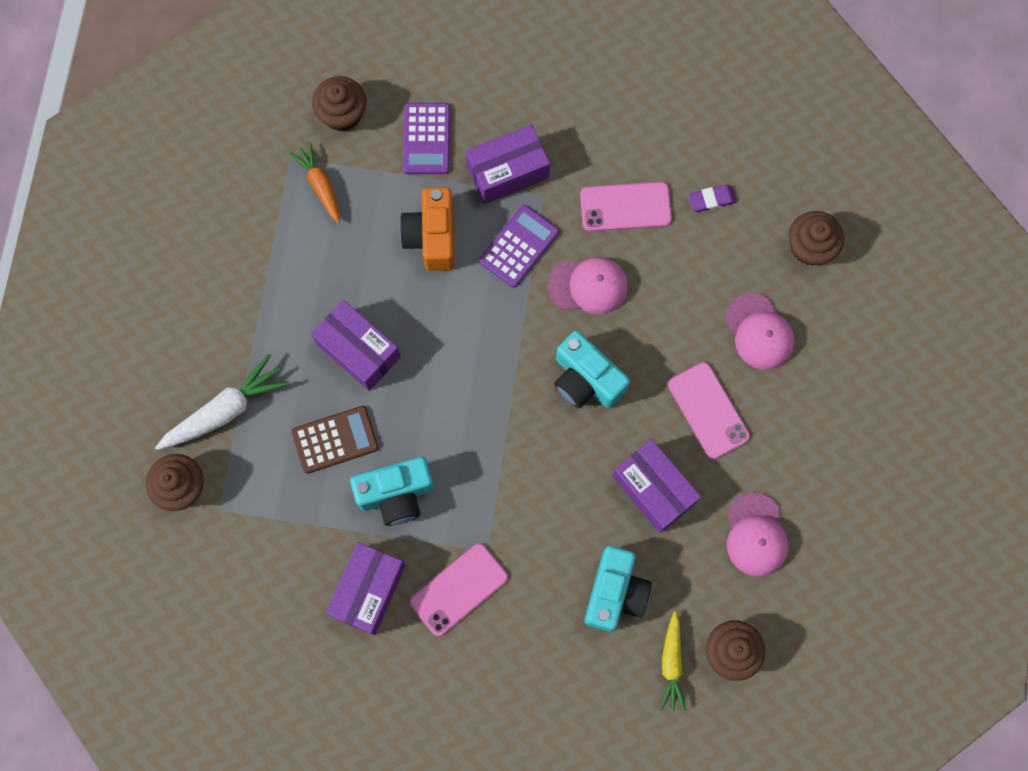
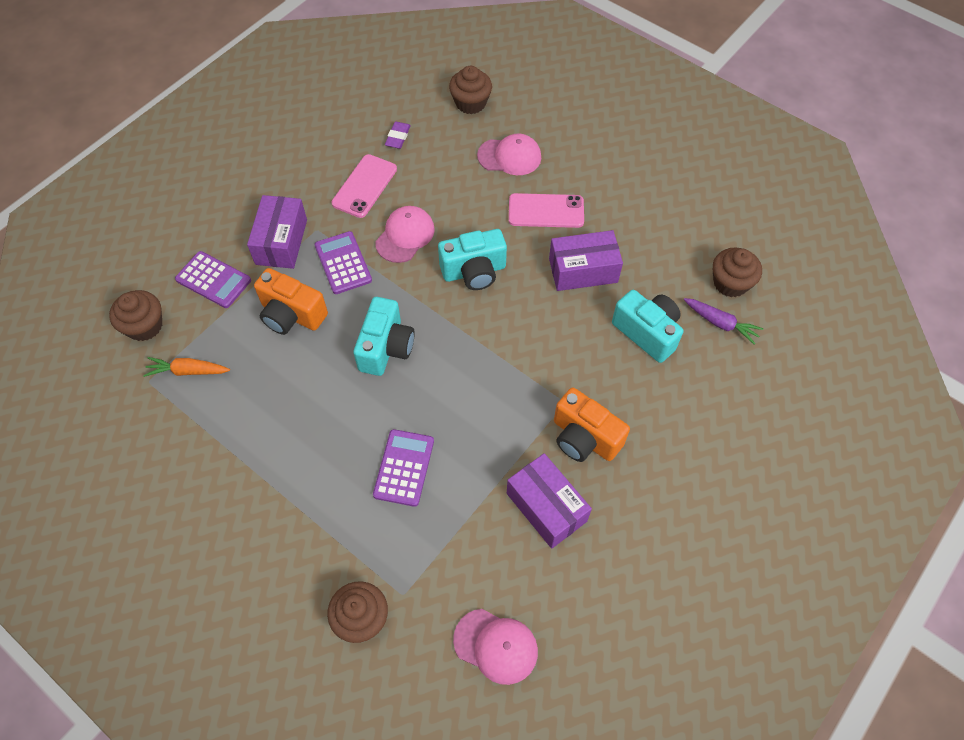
camera: 60 degrees left, 15 degrees down
(225, 410) = (319, 544): white carrot -> none
(335, 440) = (404, 468): brown calculator -> purple calculator
(358, 350) = (342, 412): purple box -> none
(396, 494) = (479, 444): turquoise camera -> turquoise camera (386, 347)
(459, 589) = (584, 438): pink phone -> orange camera
(671, 663) = (720, 323): yellow carrot -> purple carrot
(756, 535) = (653, 227): pink cap -> pink cap (496, 646)

